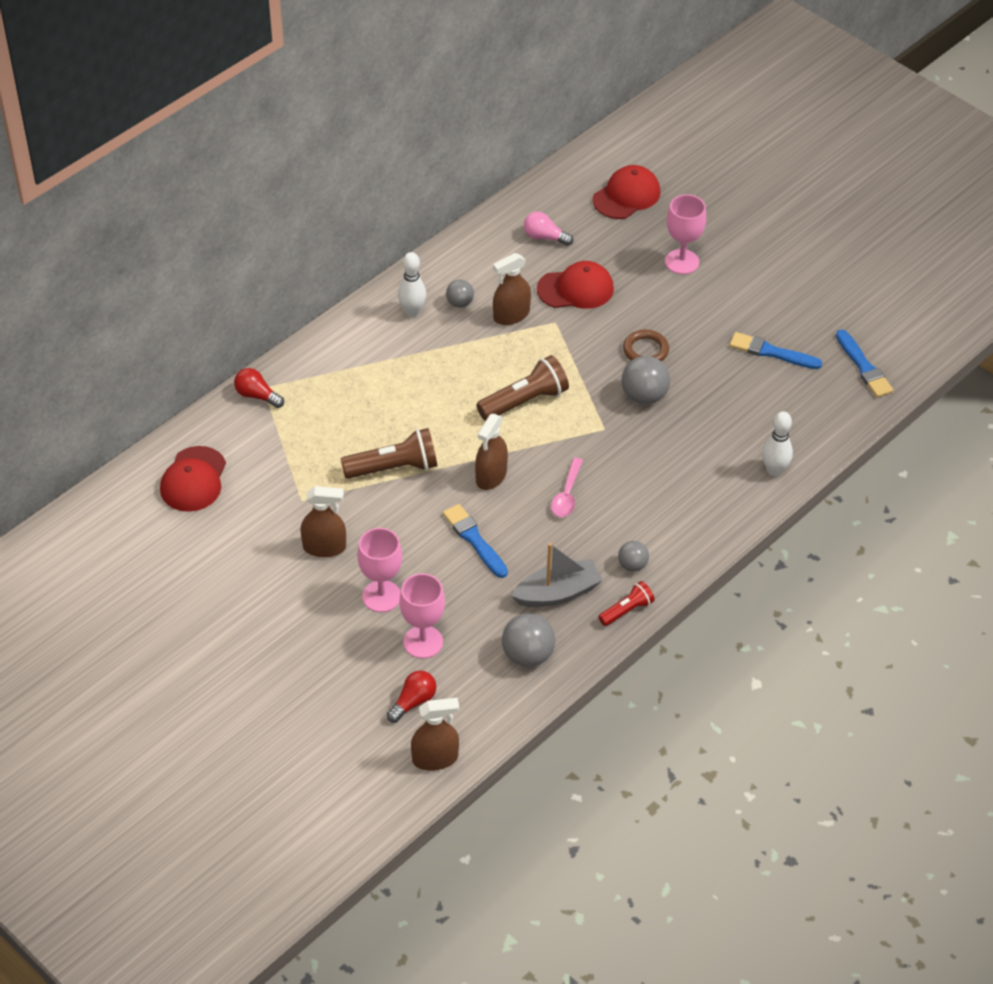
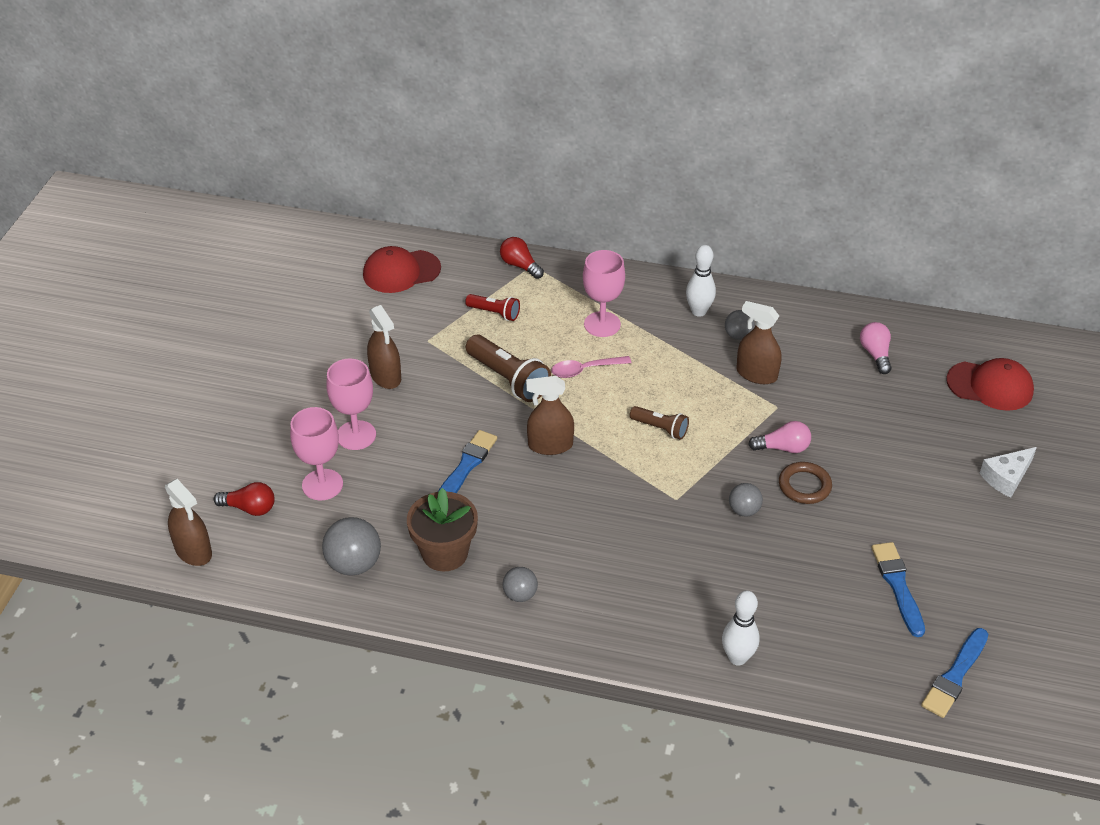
camera: 60 degrees right, 5 degrees down
(257, 396) = (520, 266): red light bulb -> red light bulb turned 45 degrees counterclockwise
(524, 401) = (660, 428): brown flashlight -> brown flashlight, size x0.58
(557, 593) = (445, 553): grey boat -> brown flower pot
(567, 495) = (570, 507): pink spoon -> pink spoon (585, 370)
(575, 289) = (833, 403): red cap -> none
(599, 342) = (783, 448): none -> pink light bulb
(626, 610) = (459, 615): red flashlight -> red flashlight (494, 313)
(644, 396) = (744, 510): grey ball -> grey ball, size x0.60
(682, 262) = (948, 463): pink goblet -> pink goblet (602, 324)
(718, 240) = (1006, 477): none -> white cheese

